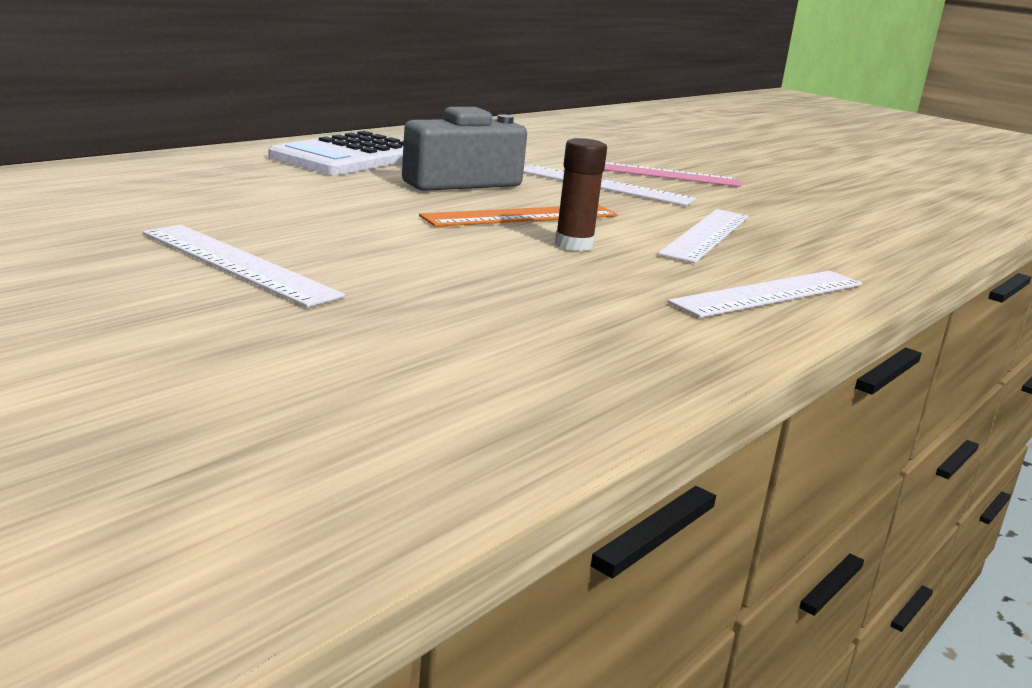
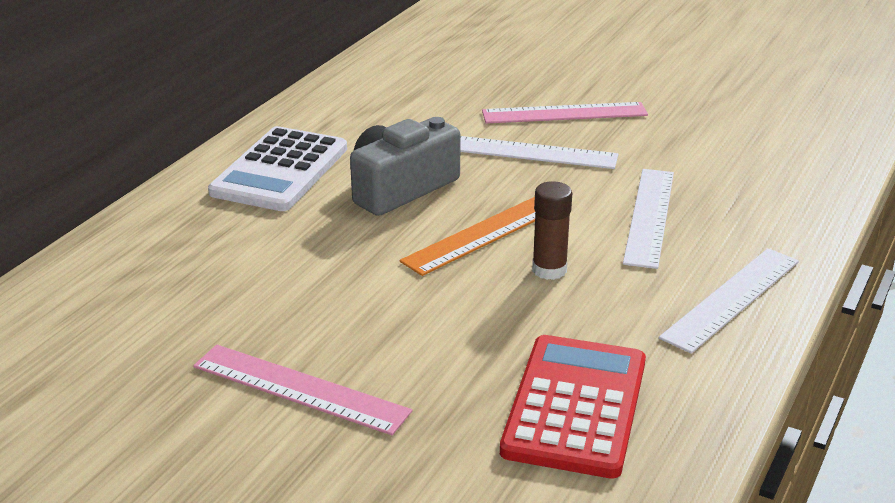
camera: 10 degrees left, 10 degrees up
(237, 264) = (300, 389): white ruler -> pink ruler
(536, 326) = (575, 406): none -> red calculator

